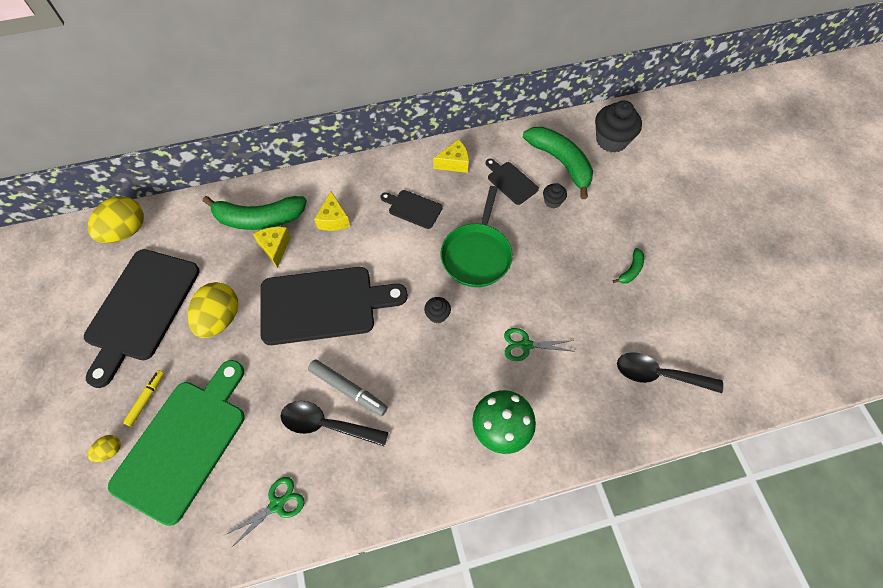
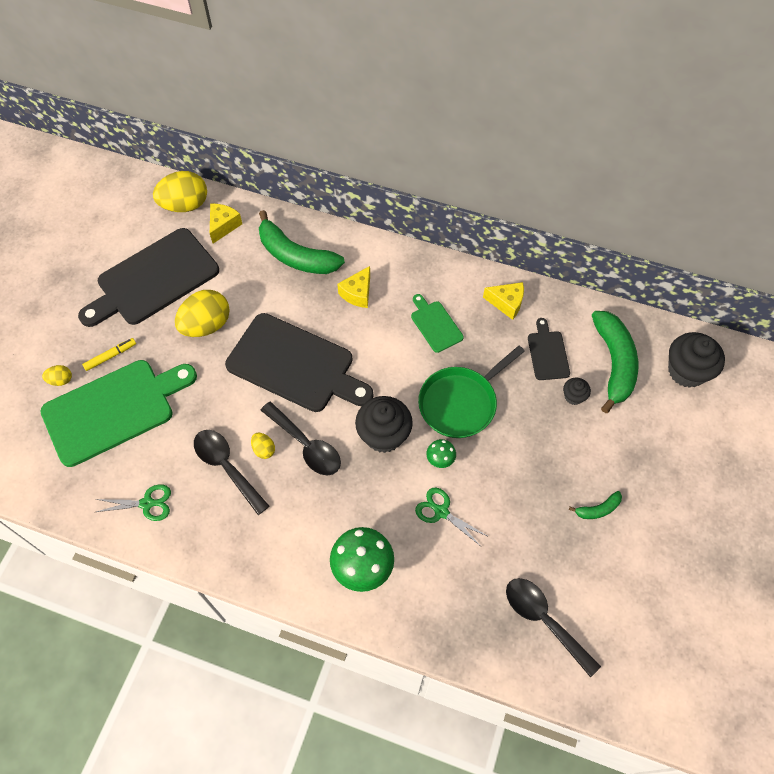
camera: 35 degrees right, 0 degrees up
(275, 247) = (291, 290): yellow cheese -> yellow cheese (223, 226)
(348, 389) = (264, 449): grey marker -> yellow egg
(381, 363) = (306, 445): none -> black spoon
(413, 208) = (435, 324): black cutting board -> green cutting board
(437, 315) = (384, 435): black cupcake -> black cupcake, size x2.01
(494, 306) = (440, 460): none -> green mushroom

